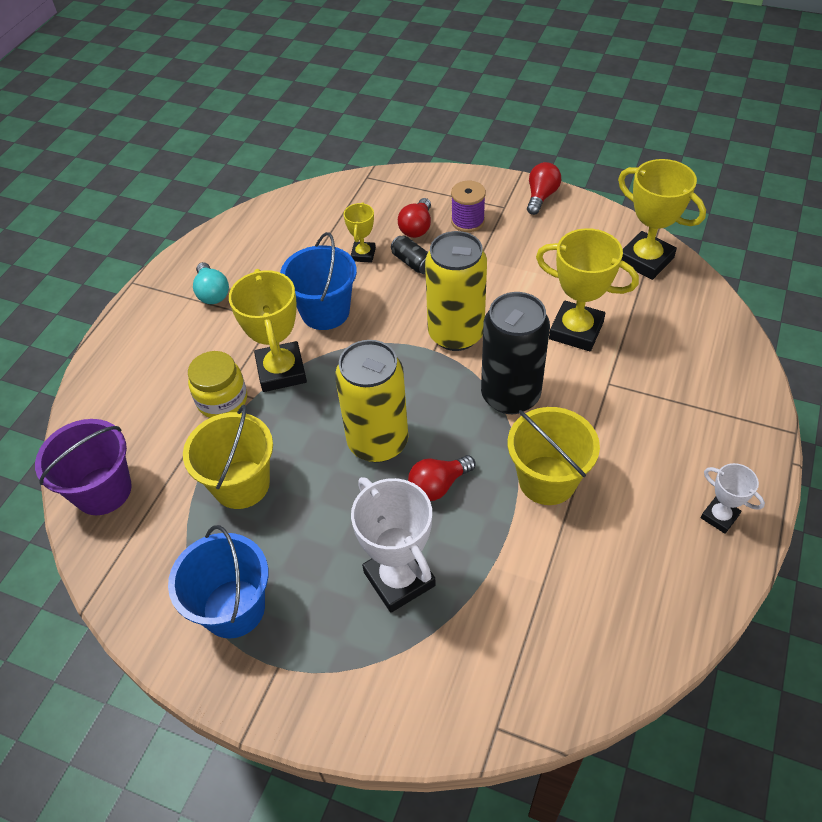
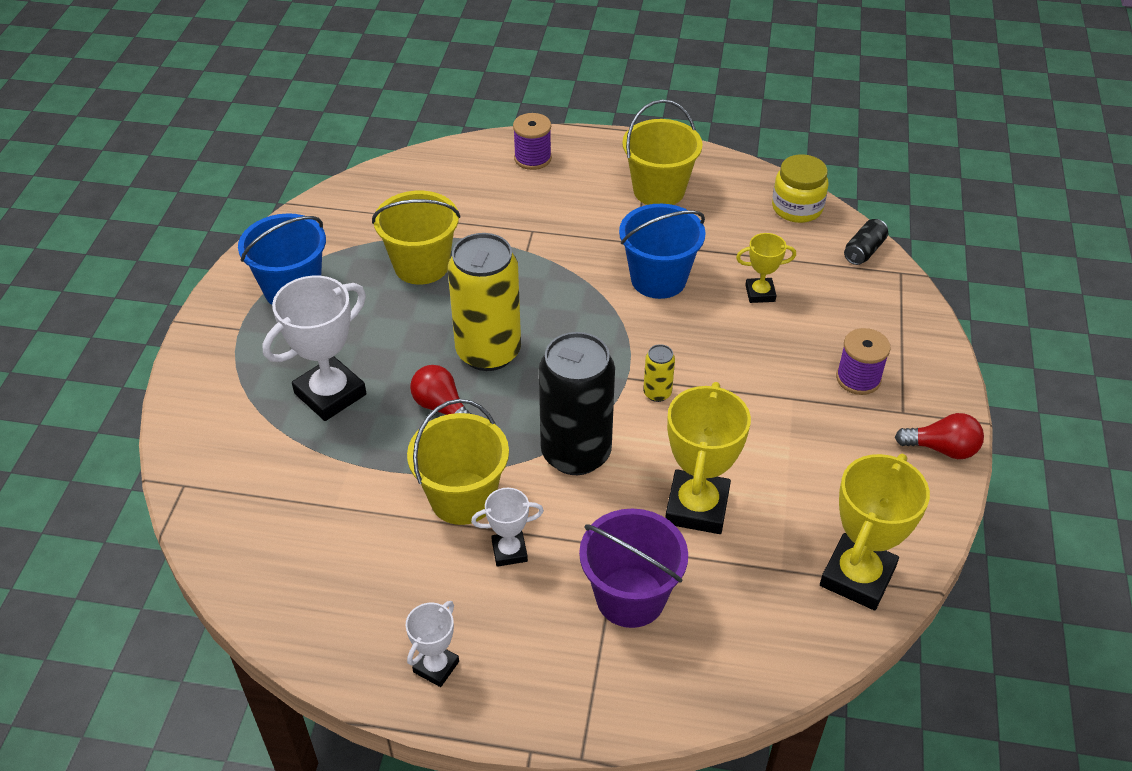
camera: 75 degrees right, 5 degrees down
(103, 490) = (402, 182): purple bucket -> purple bucket (630, 597)
(121, 376) = (532, 158): none -> purple spool
(212, 293) = (659, 190): turquoise light bulb -> yellow bucket
(222, 400) = (518, 230): yellow jar -> yellow jar (797, 208)
(281, 371) = (565, 263): yellow trophy -> none
(412, 262) = (762, 338): black can -> black can (864, 251)
(417, 227) = (826, 332): red light bulb -> none
(456, 334) = (657, 393): yellow can -> yellow can, size x0.42
(607, 453) = (509, 551): none -> white trophy

